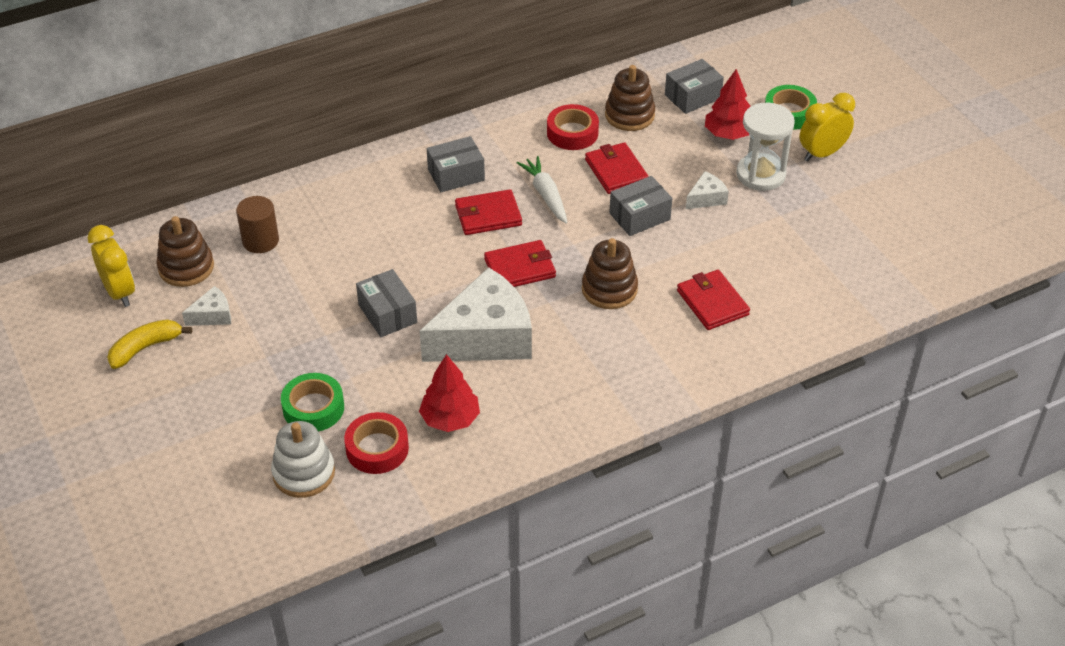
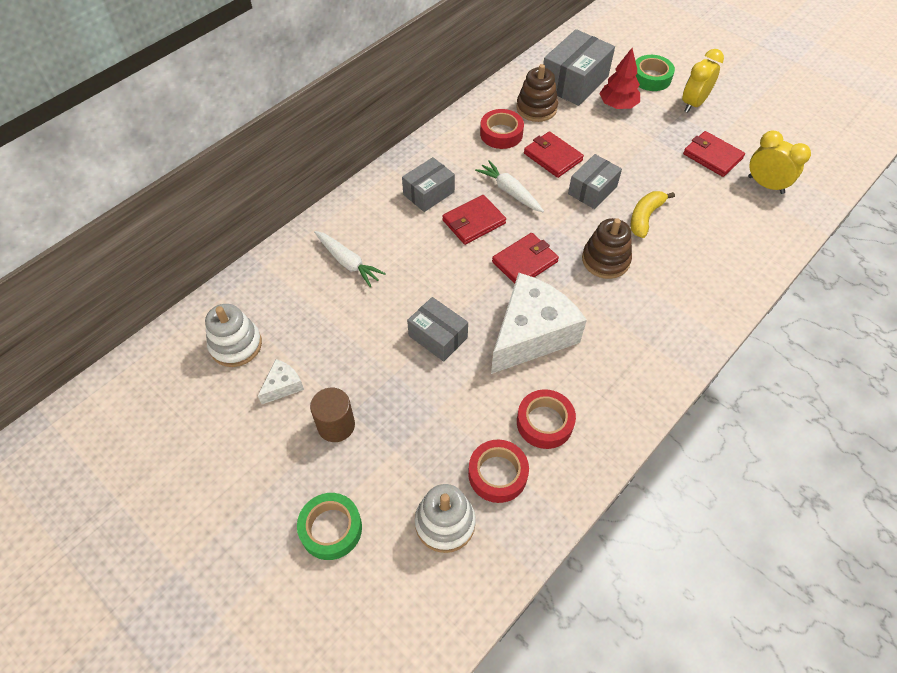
camera: 20 degrees left, 10 degrees up
(119, 292) = (184, 389): yellow clock -> yellow clock (765, 185)
(145, 348) = (234, 439): yellow banana -> yellow banana (645, 217)
(186, 267) = (236, 345): brown stacking toy -> white stacking toy
(260, 241) = (292, 299): brown cylinder -> brown cylinder (336, 425)
(313, 408) = (420, 451): green tape -> green tape (331, 529)
(334, 221) = (348, 262): none -> white carrot
(450, 419) = (544, 422): red tree -> red tape
(692, 97) = (574, 82): grey box -> grey box, size x1.59
(706, 198) = (633, 161): white cheese -> none
(712, 302) = (690, 248): red wallet -> red wallet (712, 156)
(760, 174) = (660, 131): white hourglass -> none

